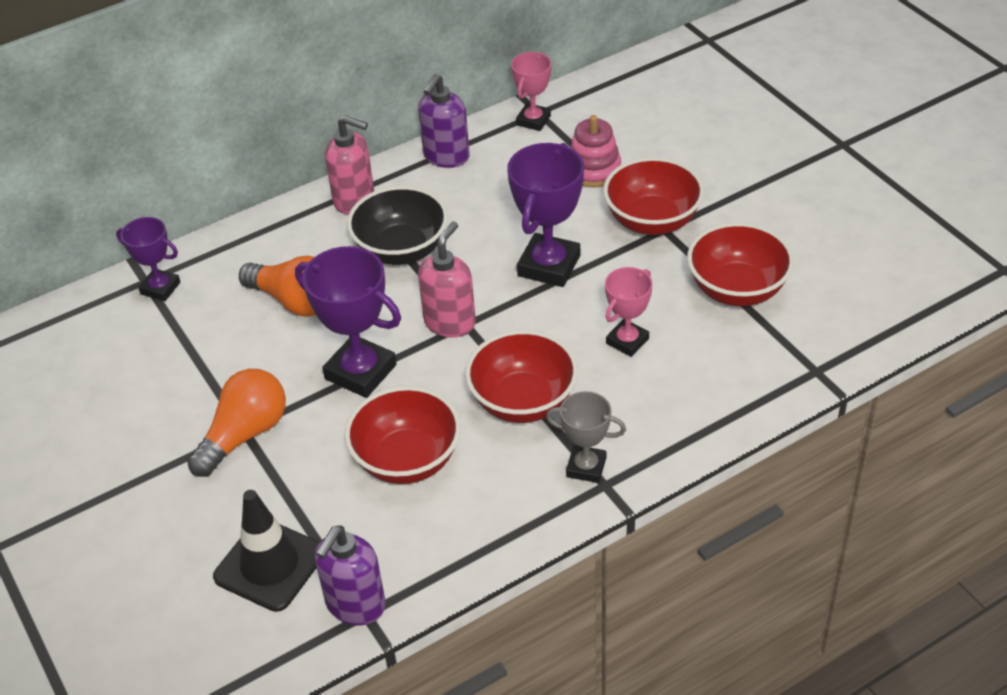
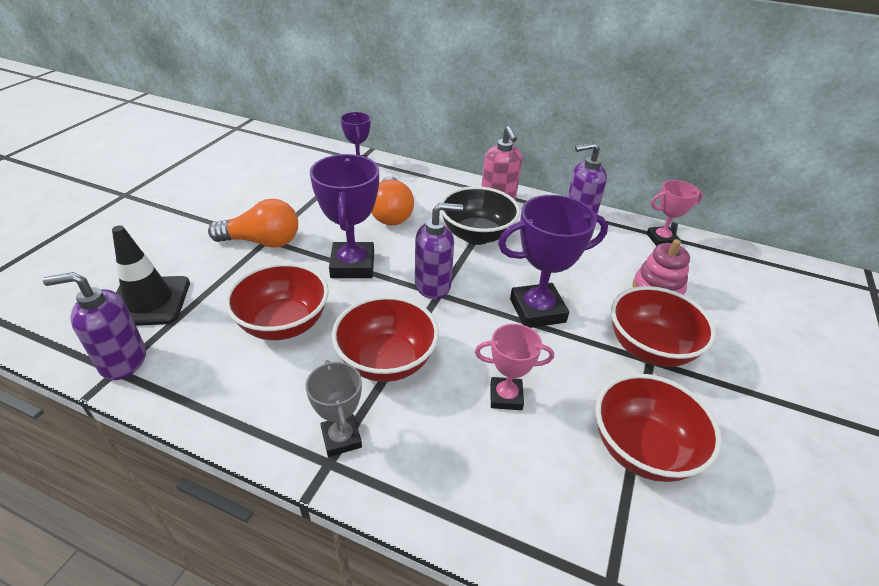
camera: 50 degrees right, 5 degrees down
(450, 322) = (433, 285): pink soap dispenser -> purple soap dispenser

